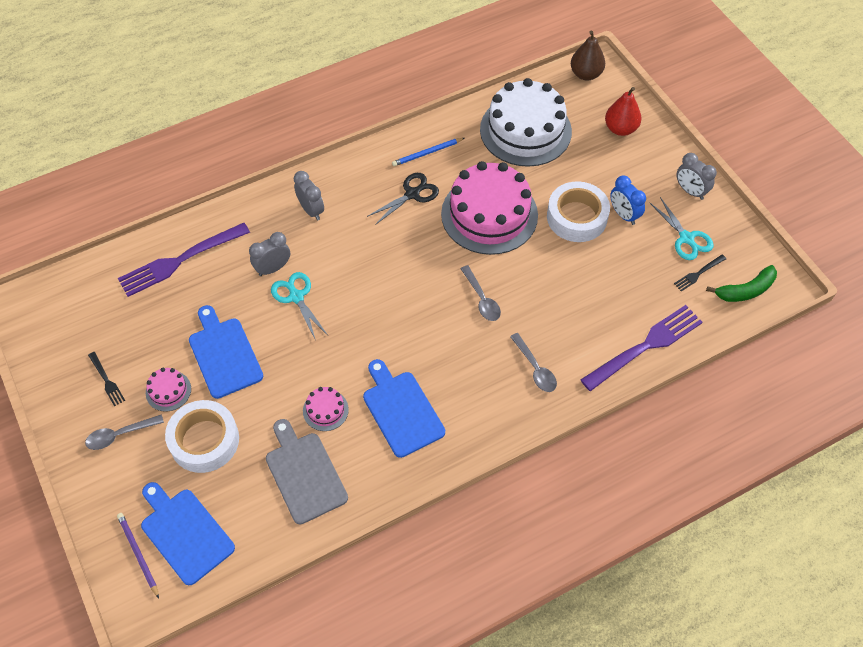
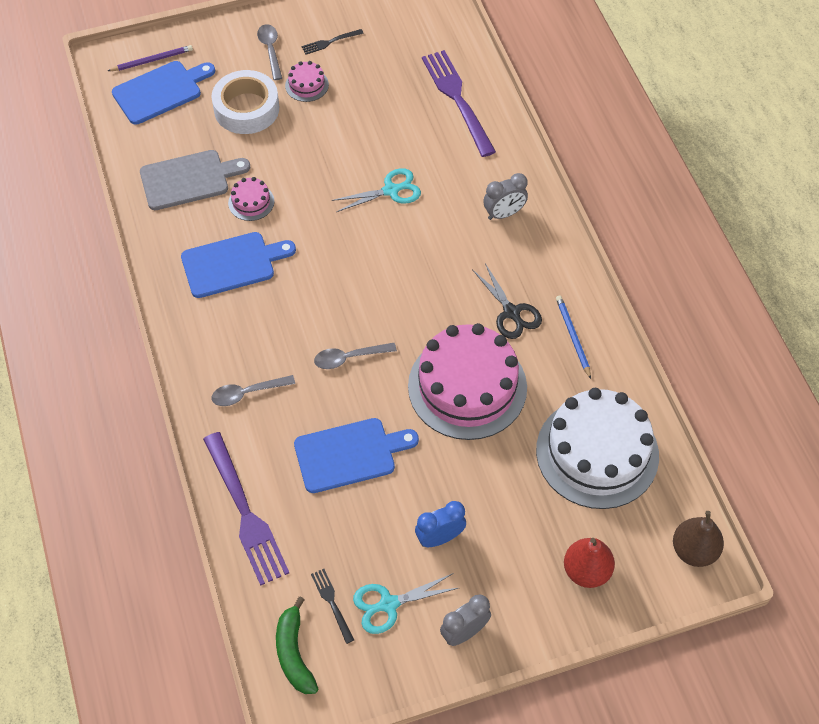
camera: 100 degrees right, 0 degrees up
(224, 354) = (336, 128): blue cutting board -> blue cutting board (349, 454)
(273, 268) = (431, 174): grey clock -> none
(577, 217) = (446, 482): white tape -> none

